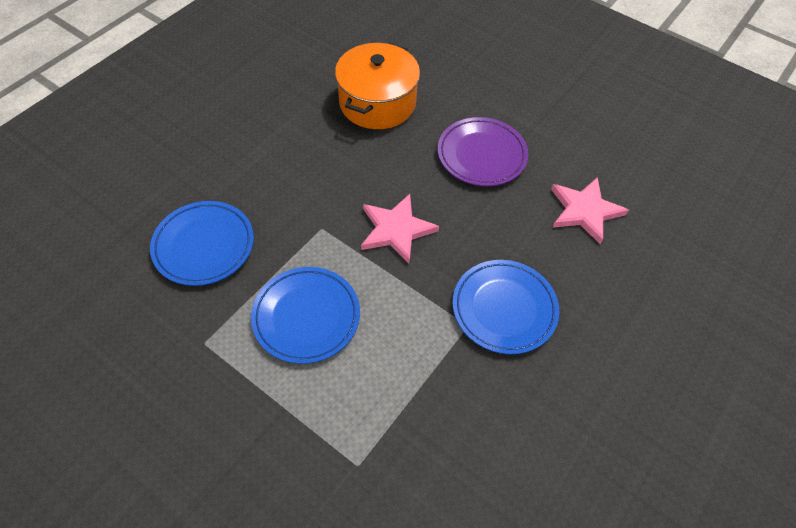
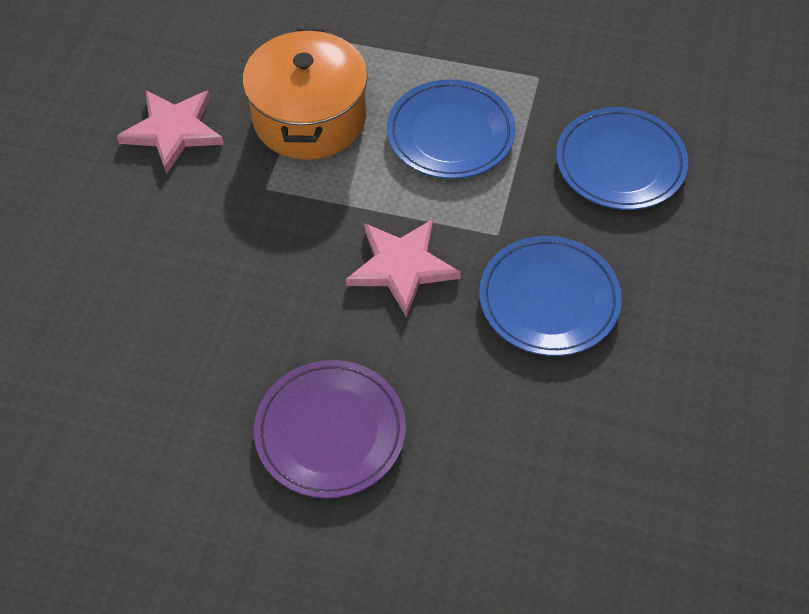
camera: 160 degrees right, 0 degrees up
(377, 103) = (542, 469): orange pot -> orange pot (309, 117)
(504, 309) = (228, 220): blue plate -> blue plate (549, 300)
(584, 211) = (148, 393): pink star -> pink star (173, 131)

